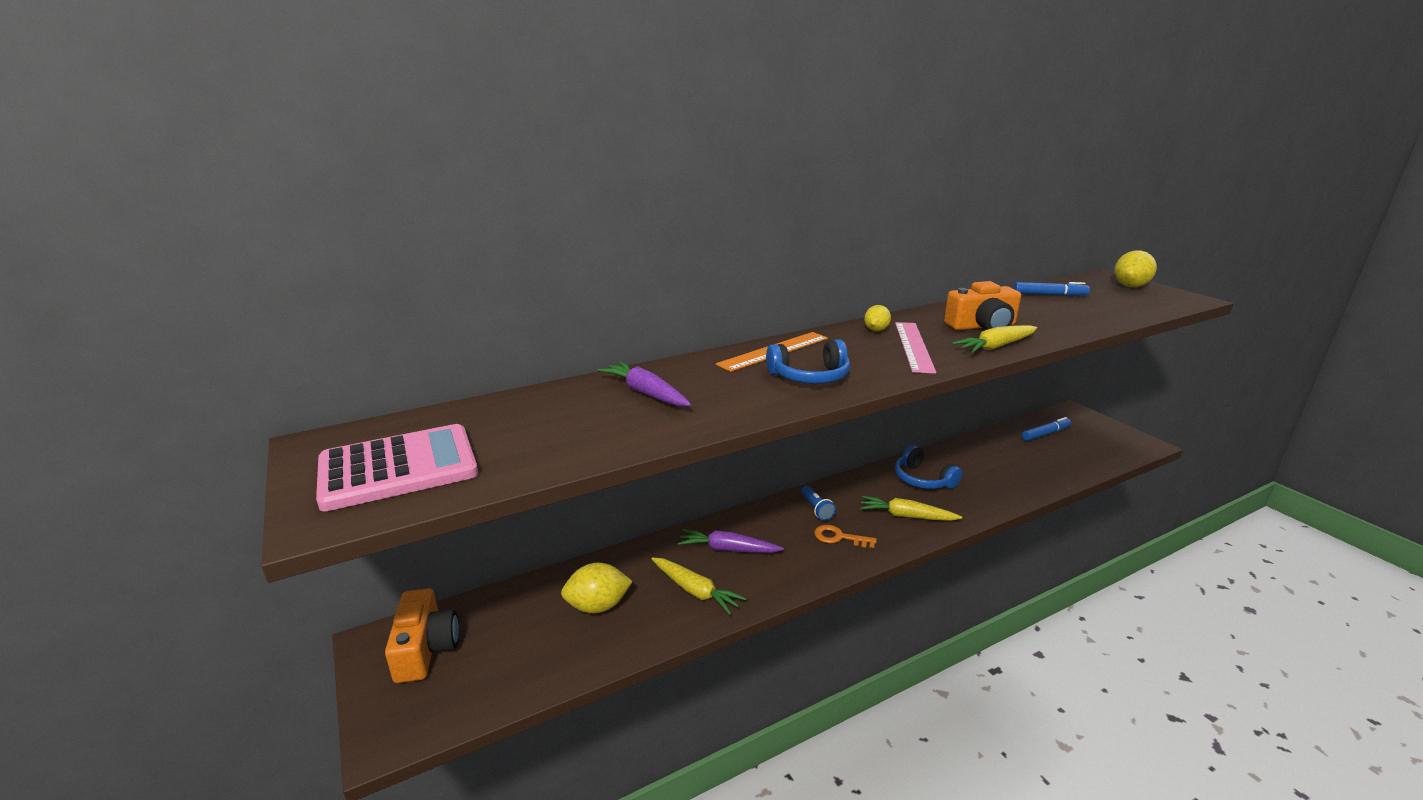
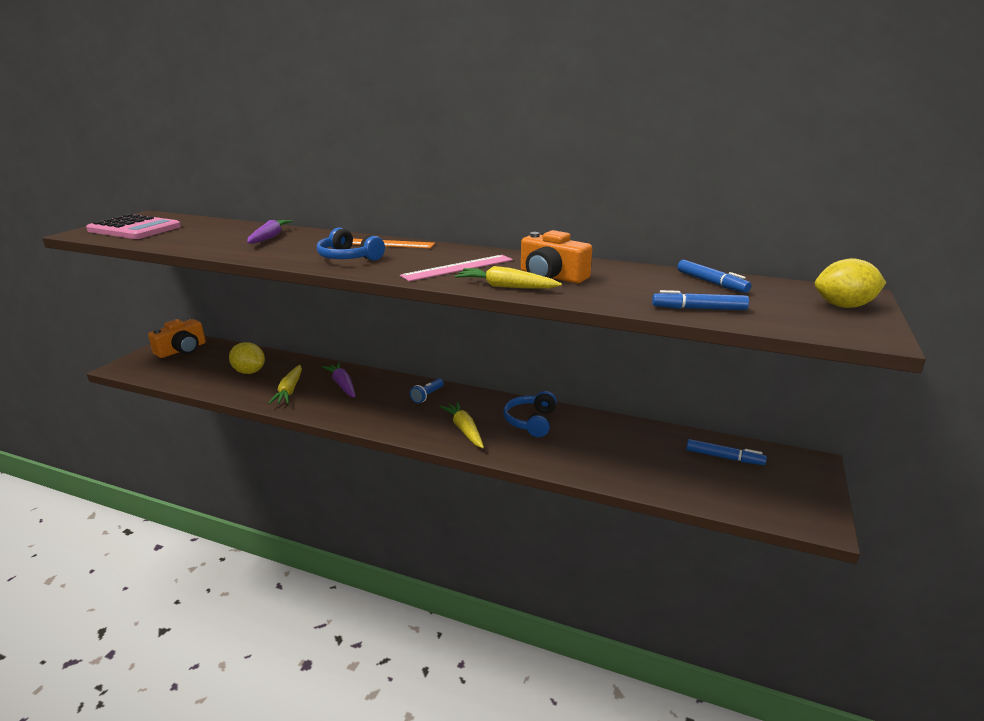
camera: 50 degrees right, 0 degrees up
(839, 537) = (401, 414): orange key -> none
(876, 330) = (474, 254): yellow lemon -> none
(1108, 315) = (699, 309): none -> blue marker

